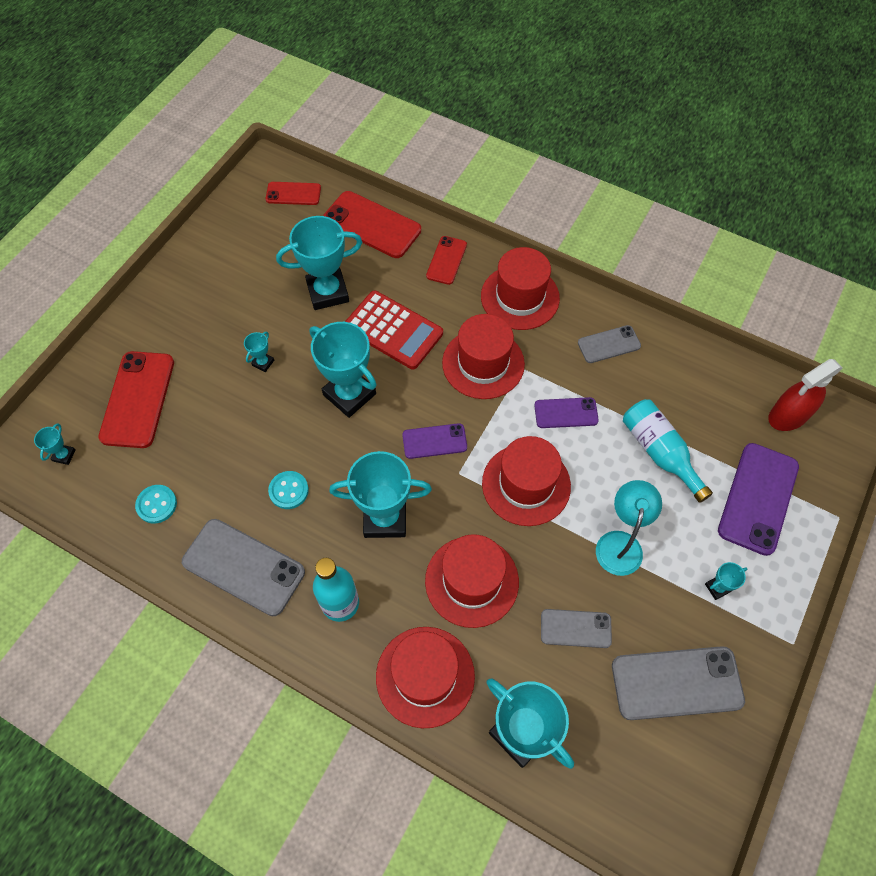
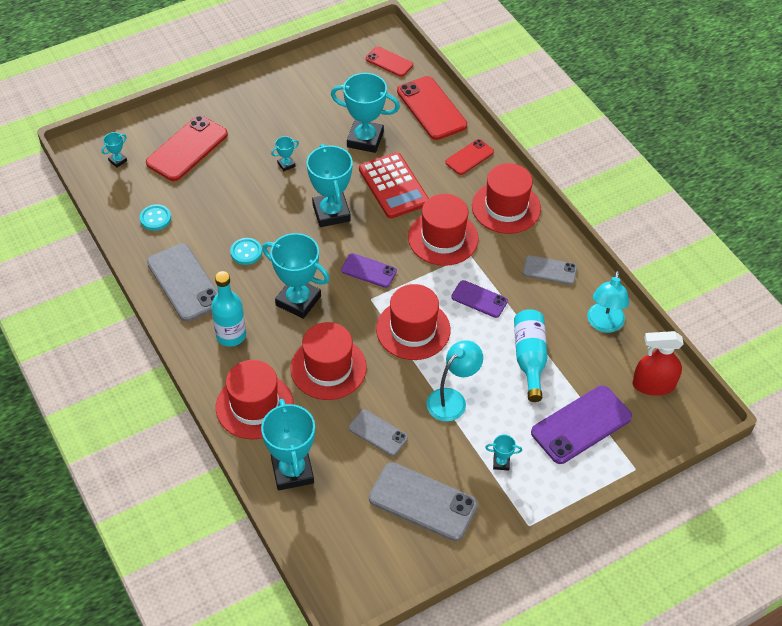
camera: 30 degrees right, 10 degrees down
(699, 376) = (604, 324): none -> turquoise lamp

